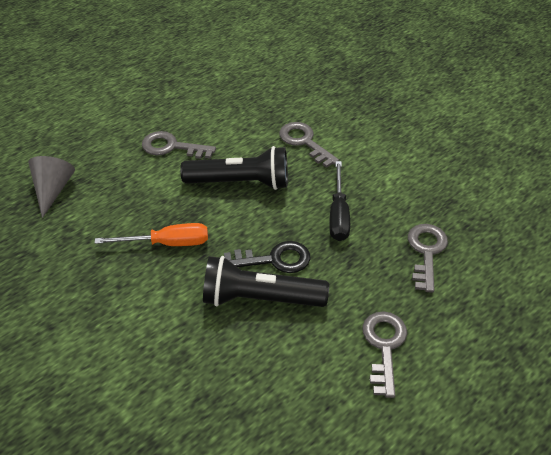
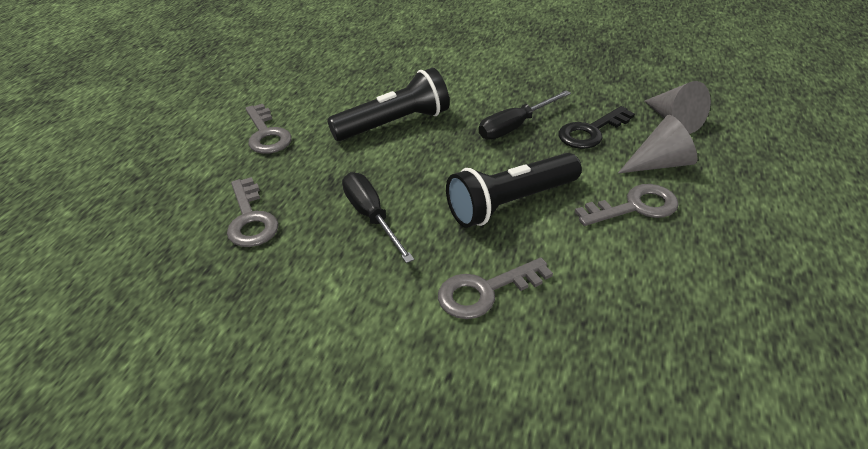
camera: 150 degrees right, 5 degrees down
(116, 165) = (659, 163): none -> grey cone
(167, 243) = (515, 126): orange screwdriver -> black screwdriver
(274, 259) = (406, 152): black key -> black key (591, 131)
(304, 142) = (486, 291): grey key -> grey key turned 135 degrees clockwise

